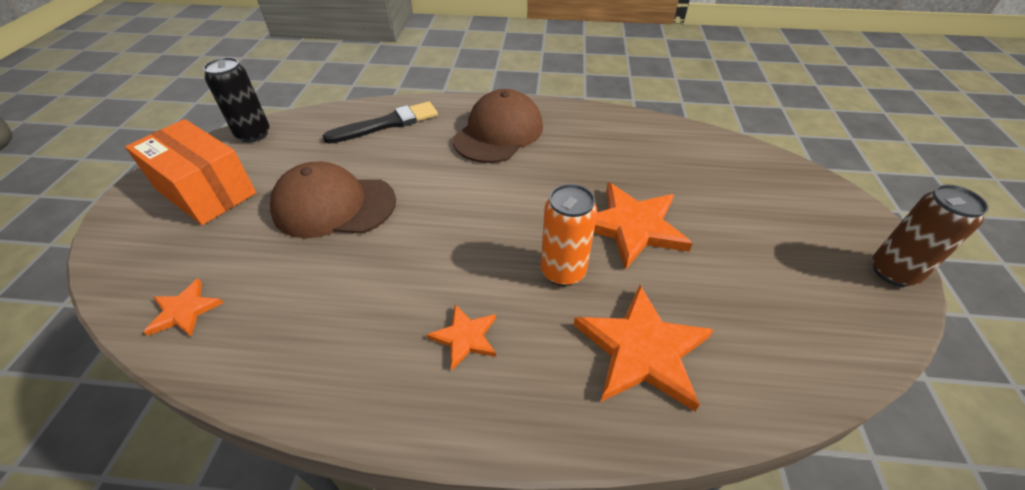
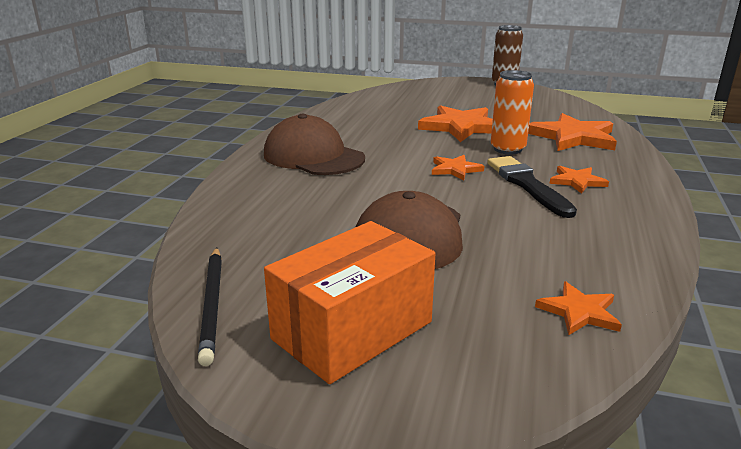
camera: 80 degrees left, 20 degrees down
(253, 134) = (213, 305): black can -> black pencil
(386, 124) = (256, 208): black brush -> black brush (527, 185)
(484, 227) = (455, 169): none -> orange star

